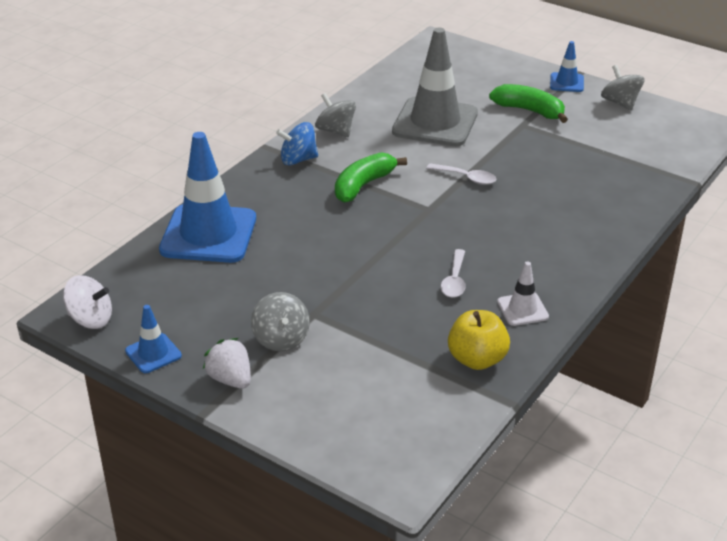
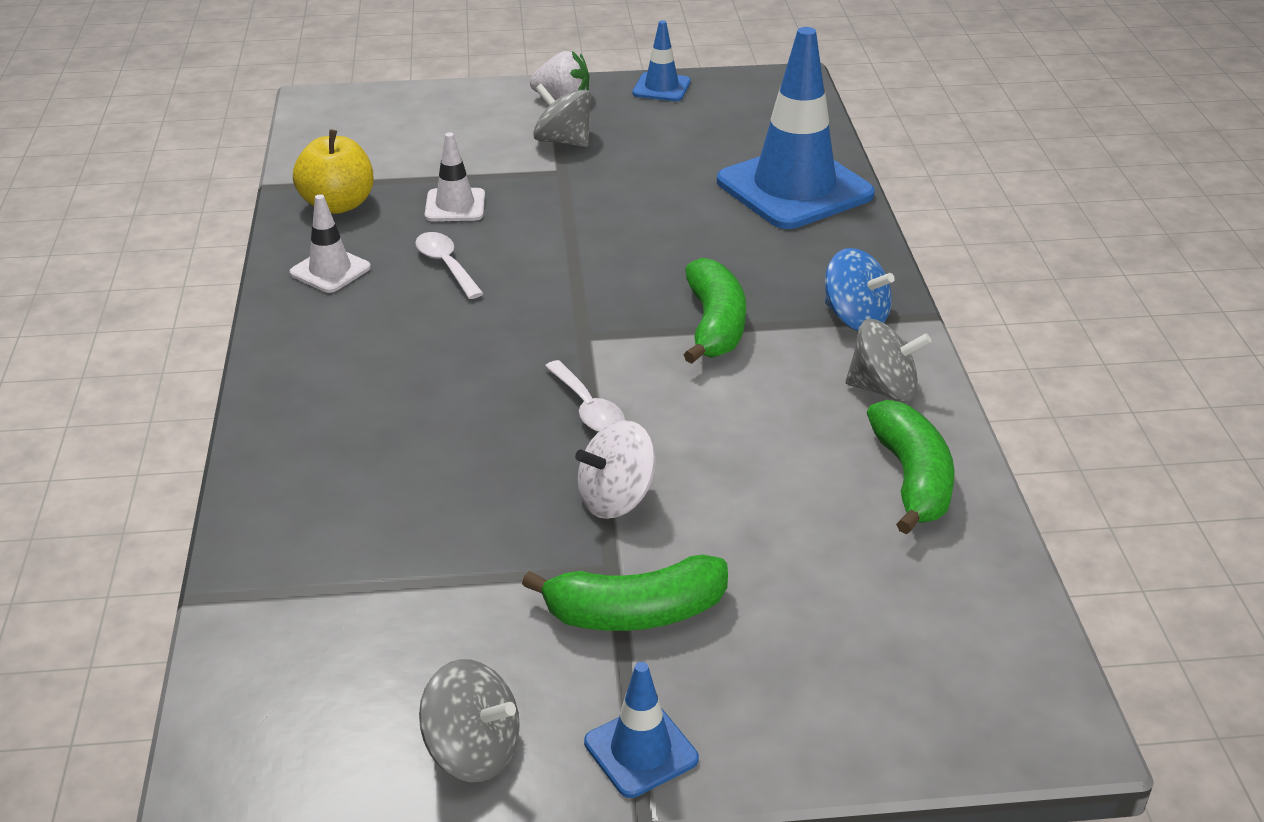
camera: 140 degrees right, 0 degrees up
(90, 319) = (762, 85): white spinning top -> white spinning top (616, 499)
(298, 160) = (855, 318): blue spinning top -> blue spinning top turned 90 degrees clockwise
(377, 102) = (911, 479): none -> green banana
(406, 320) = (455, 205): none -> white traffic cone
(435, 122) = (763, 488): grey traffic cone -> none
(466, 178) = (588, 408): white spoon -> white spoon turned 105 degrees counterclockwise

